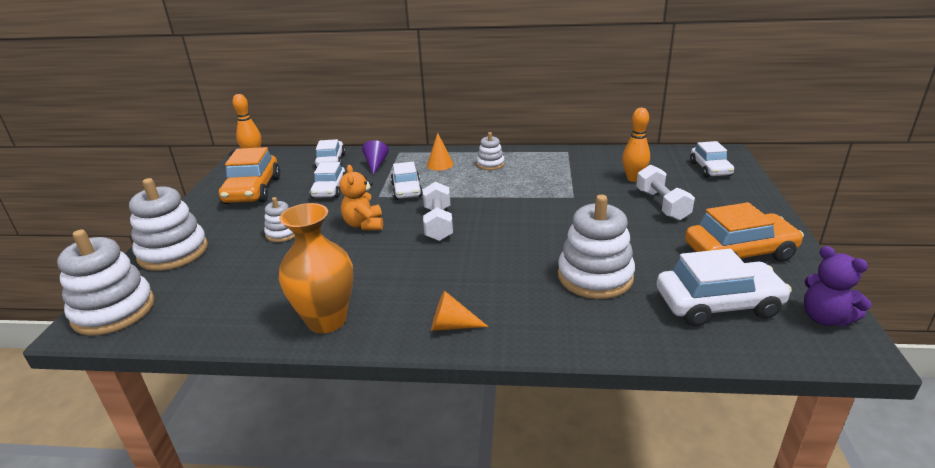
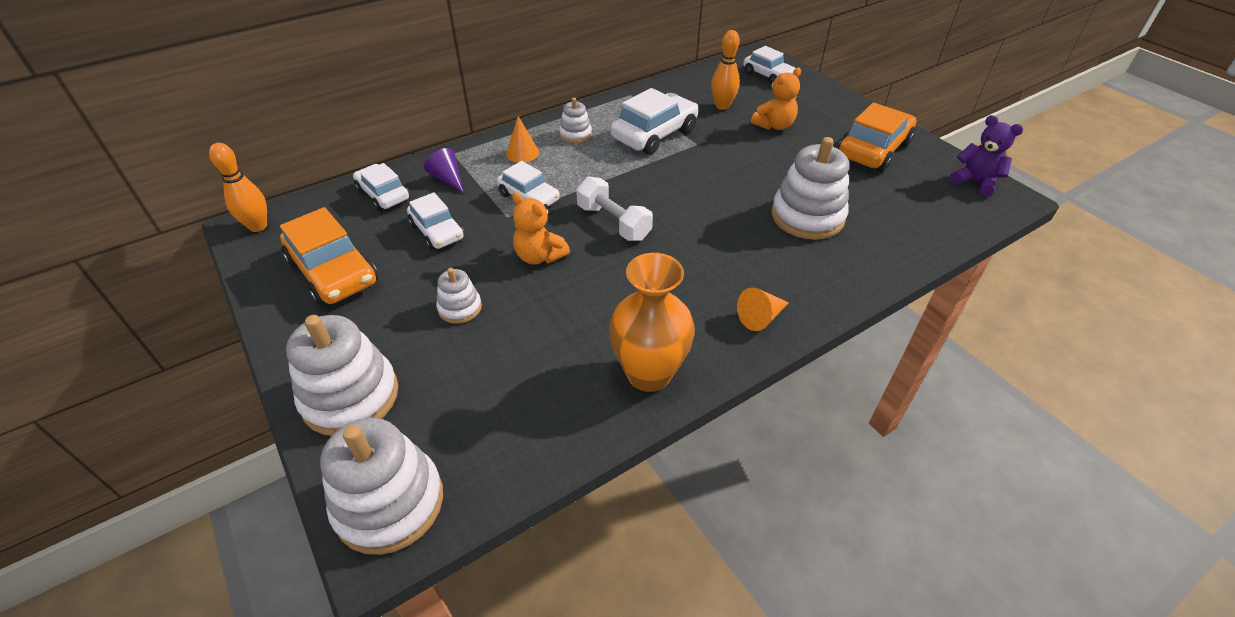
camera: 40 degrees left, 15 degrees up
(662, 205) = (774, 126): white dumbbell -> orange teddy bear
(718, 304) = (909, 201): white car -> white car (654, 134)
(825, 318) = (975, 182): purple teddy bear -> purple teddy bear turned 150 degrees counterclockwise

